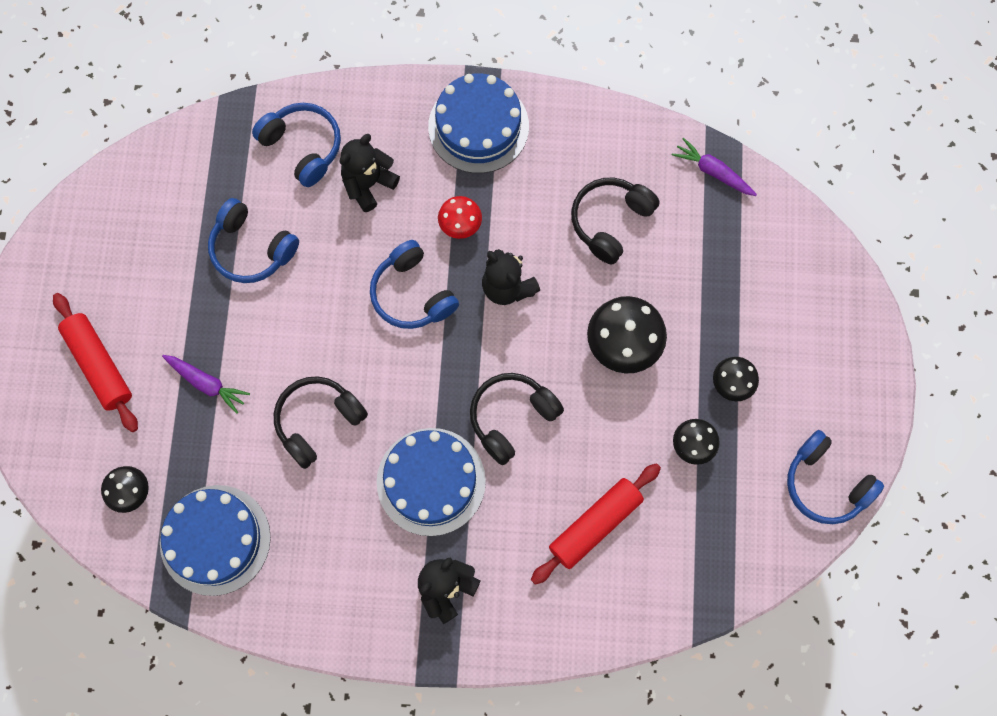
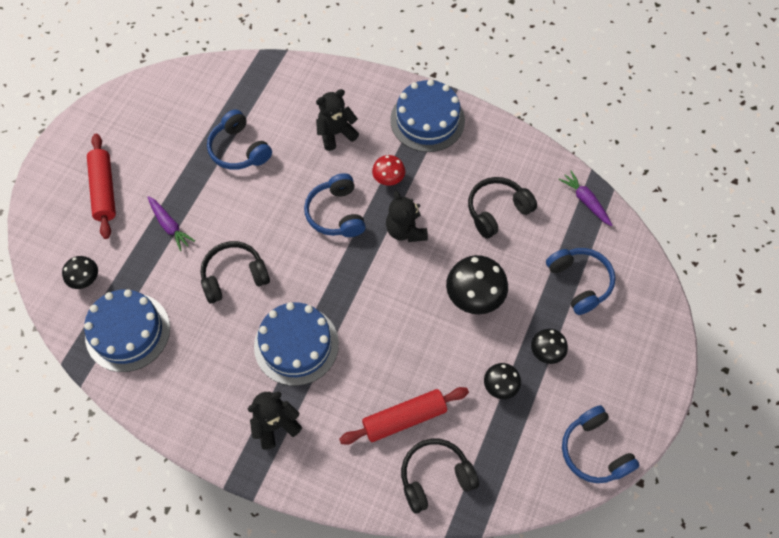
camera: 20 degrees right, 10 degrees down
(303, 147) = (301, 97): blue headphones -> blue headphones (579, 282)
(511, 418) = (373, 321): black headphones -> black headphones (435, 477)

